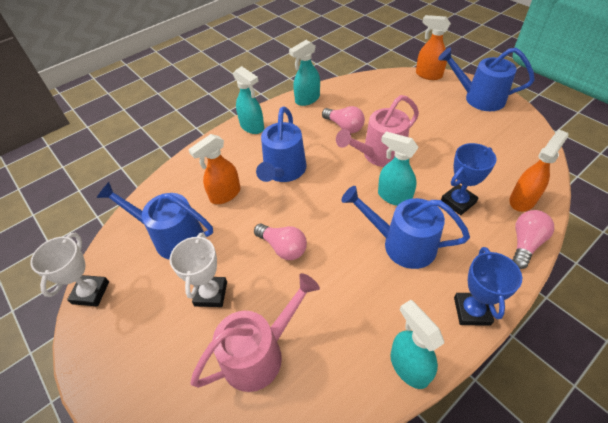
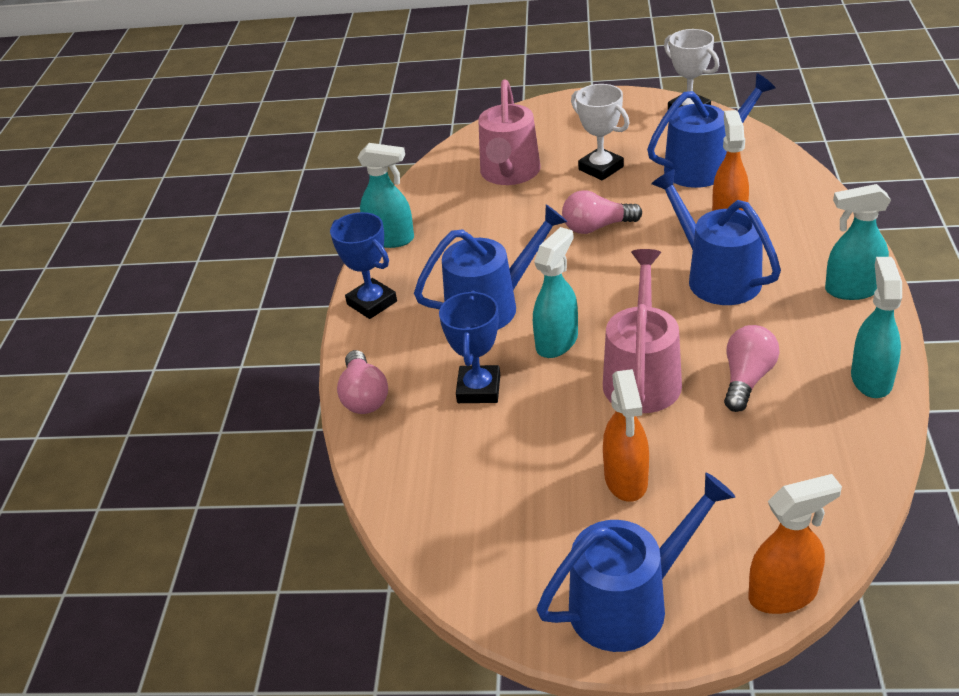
camera: 135 degrees right, 10 degrees down
(344, 127) = (747, 379): pink light bulb -> pink light bulb turned 120 degrees clockwise
(394, 196) = (557, 342): turquoise spray bottle -> turquoise spray bottle turned 45 degrees counterclockwise
(522, 200) = (404, 448): orange spray bottle -> orange spray bottle (626, 480)

